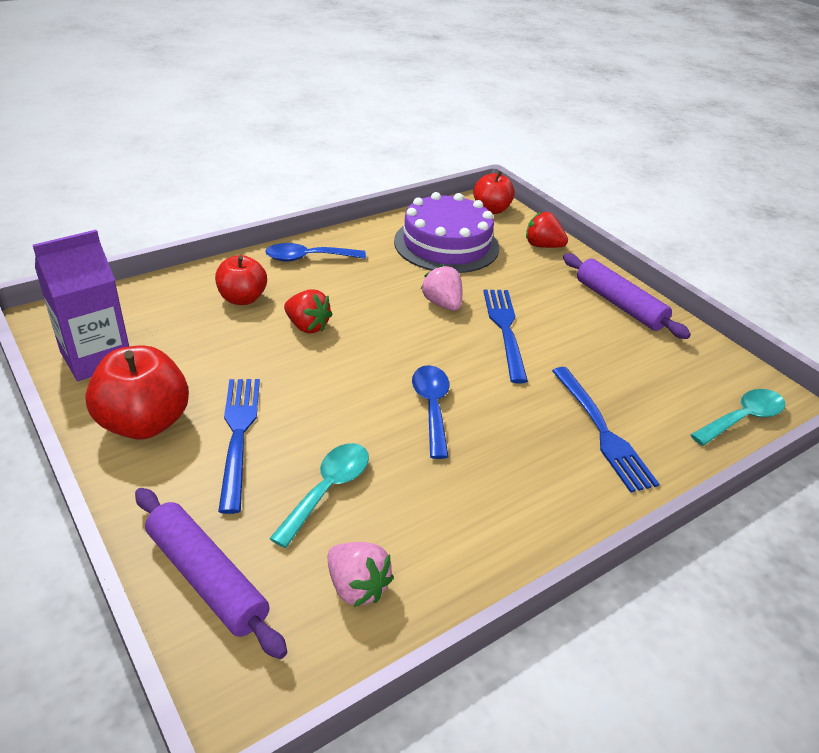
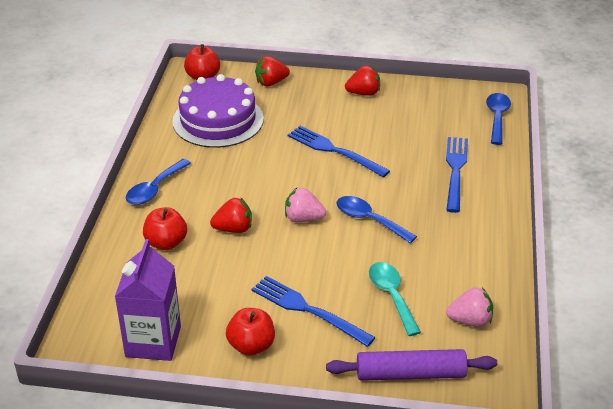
camera: 45 degrees left, 0 degrees up
(144, 423) = (251, 346): red apple -> red apple, size x0.66
(442, 304) = (279, 160): pink strawberry -> pink strawberry (303, 218)
(602, 431) = (455, 170): blue fork -> blue fork turned 105 degrees counterclockwise
(619, 304) = (363, 93): purple rolling pin -> red strawberry
(742, 418) = (497, 118): turquoise spoon -> blue spoon

